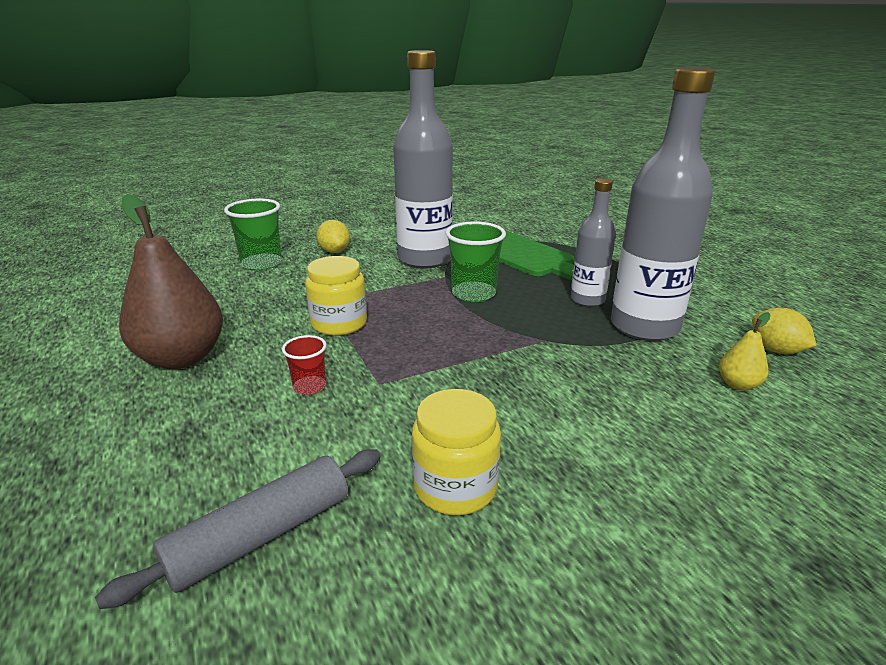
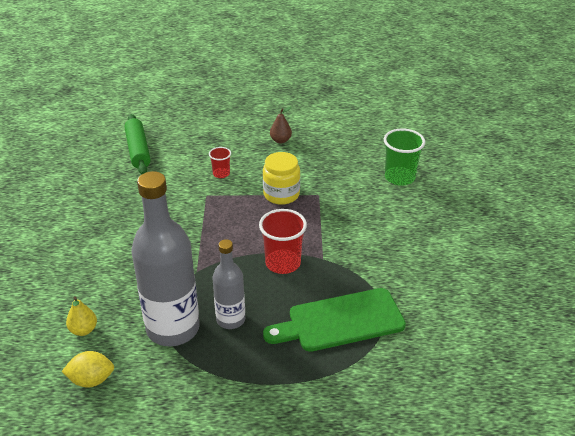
camera: 115 degrees right, 10 degrees up
(181, 358) = (280, 140): brown pear -> brown pear, size x0.45
(261, 536) = (138, 150): grey rolling pin -> green rolling pin
(334, 251) = (407, 215): yellow lemon -> none
(424, 259) = (363, 258): grey bottle -> none
(455, 487) = (117, 197): yellow jar -> none
(473, 293) = (283, 263): green cup -> red cup

